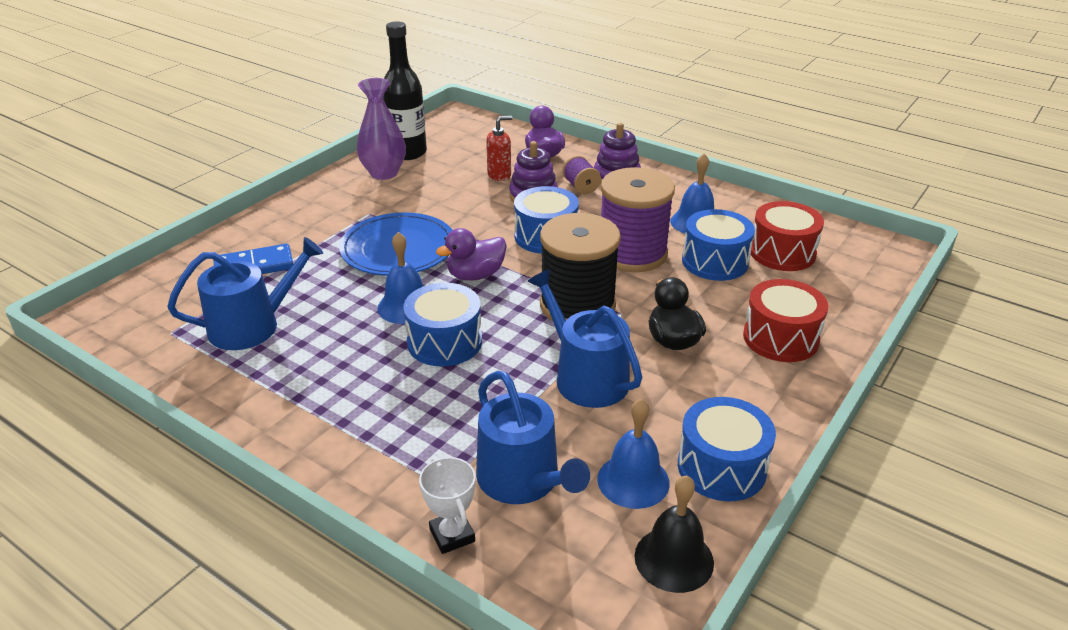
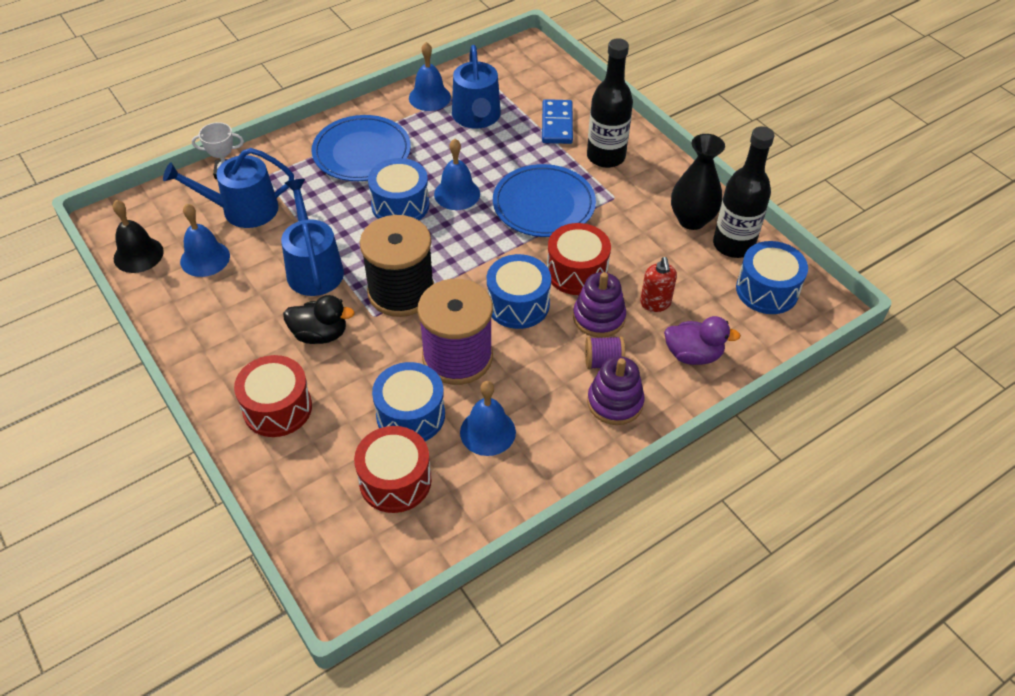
camera: 110 degrees right, 15 degrees up
(214, 376) = (429, 97): none -> blue bell
(305, 227) = (606, 157): none -> black bottle
(355, 404) = (362, 152): none -> blue plate
(384, 173) = (692, 220): purple vase -> black vase
(475, 275) = (479, 242): purple duck -> none
(484, 215) = (576, 272): none -> red drum
(585, 377) = (313, 268): blue watering can -> blue watering can turned 90 degrees counterclockwise
(721, 467) = (182, 306): blue drum -> blue drum (767, 290)

